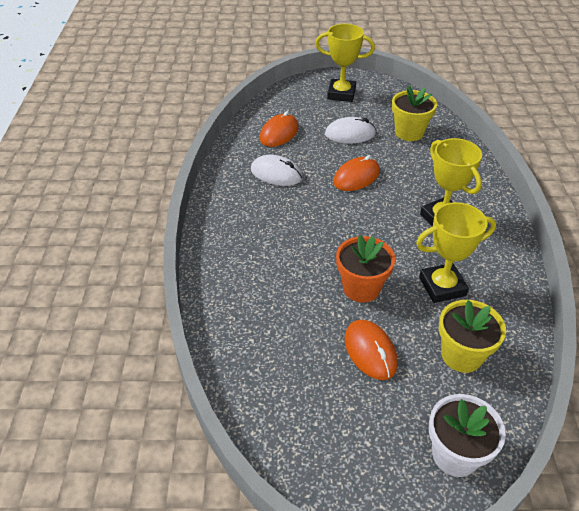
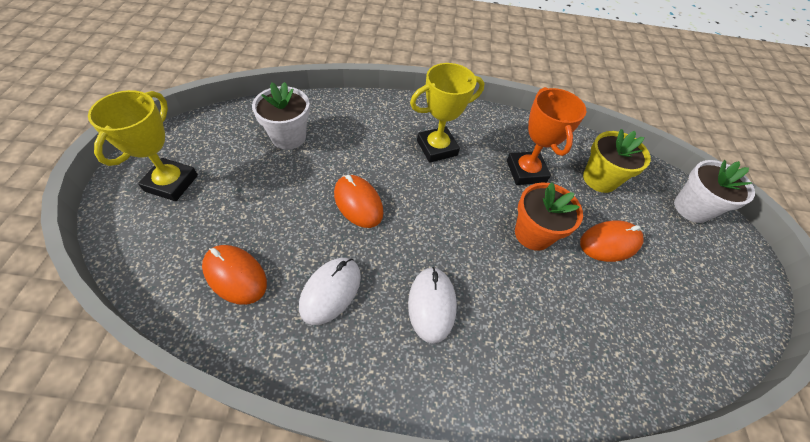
camera: 90 degrees left, 10 degrees up
(350, 134) = (270, 192): white mouse -> white mouse (431, 305)
(409, 132) = (288, 137): yellow flower pot -> white flower pot
(442, 286) = (526, 171): yellow trophy -> orange trophy

